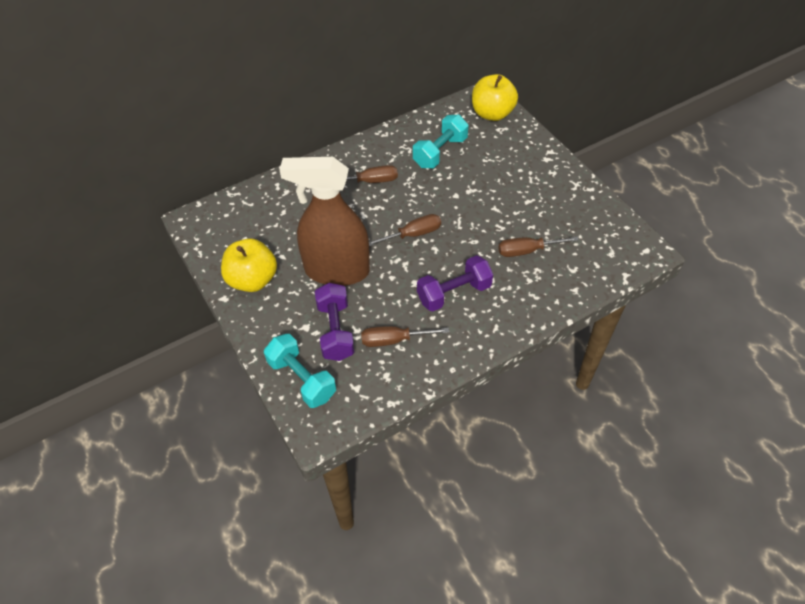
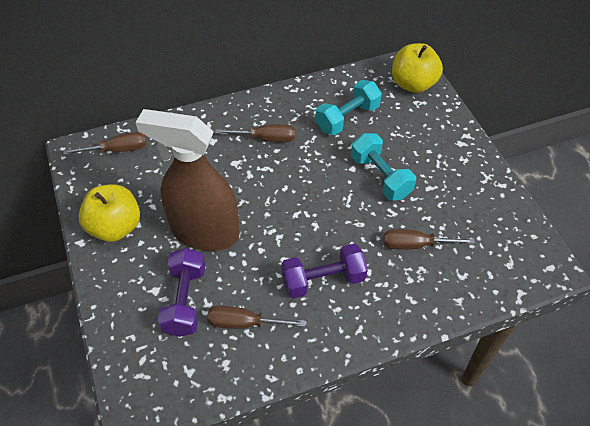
camera: 10 degrees right, 0 degrees up
(302, 379) = (134, 350): turquoise dumbbell -> turquoise dumbbell (380, 177)
(412, 234) = (295, 205): brown screwdriver -> brown screwdriver (117, 150)

